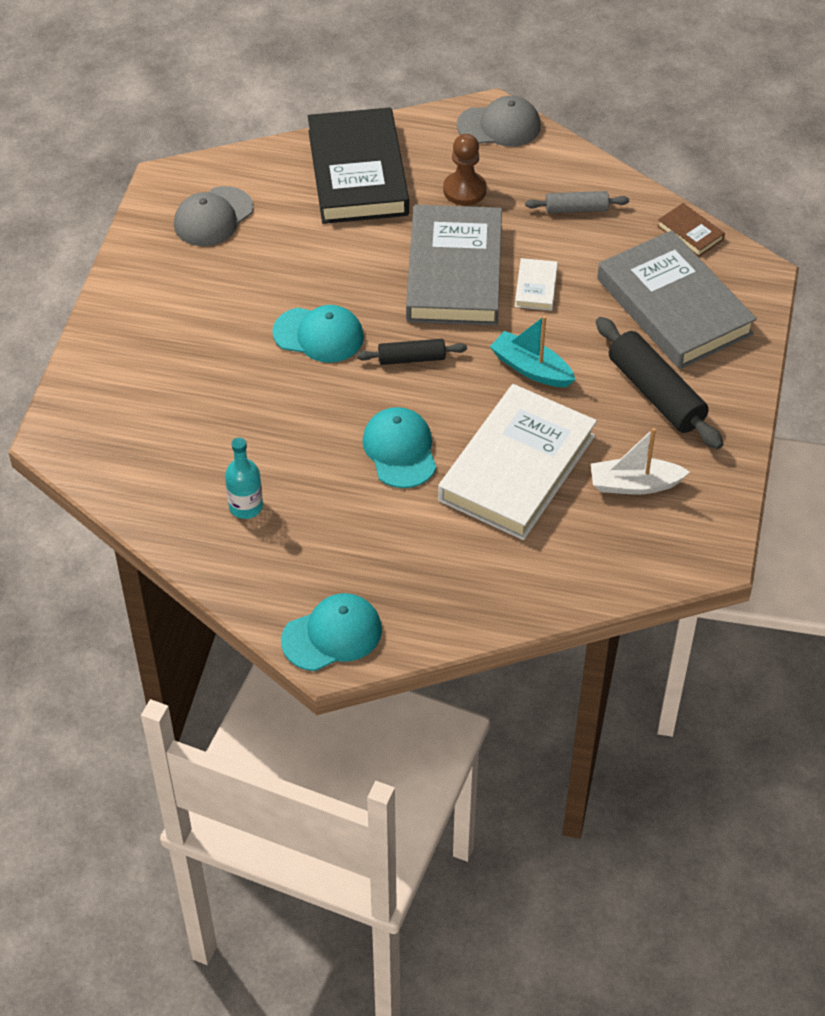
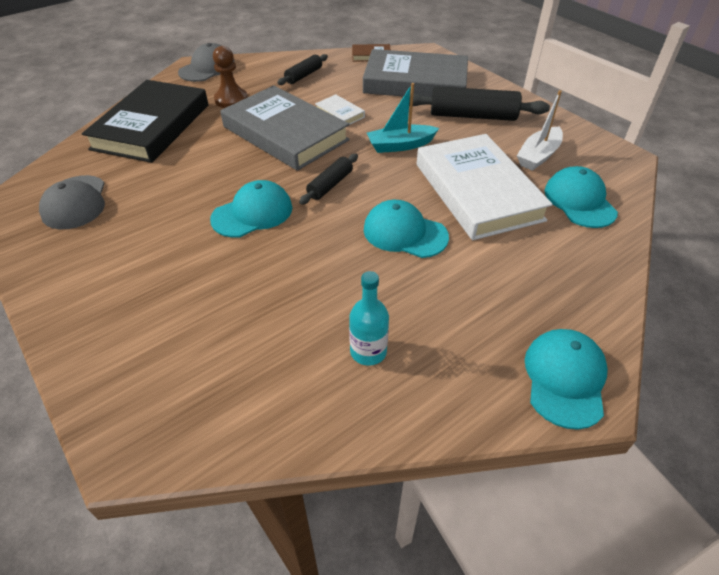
camera: 50 degrees left, 5 degrees down
(357, 173) = (151, 126): black book -> black book turned 75 degrees clockwise
(576, 209) = (303, 75): grey rolling pin -> black rolling pin
(585, 551) = (579, 201): none -> turquoise cap

